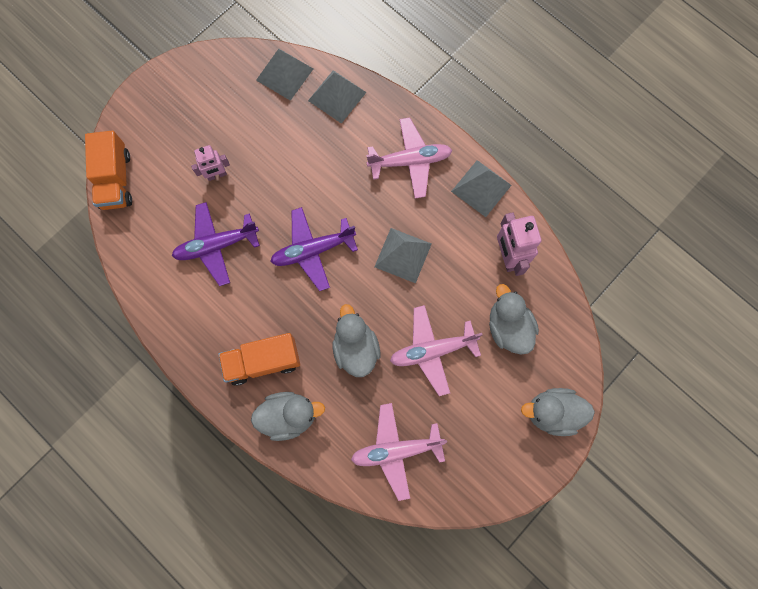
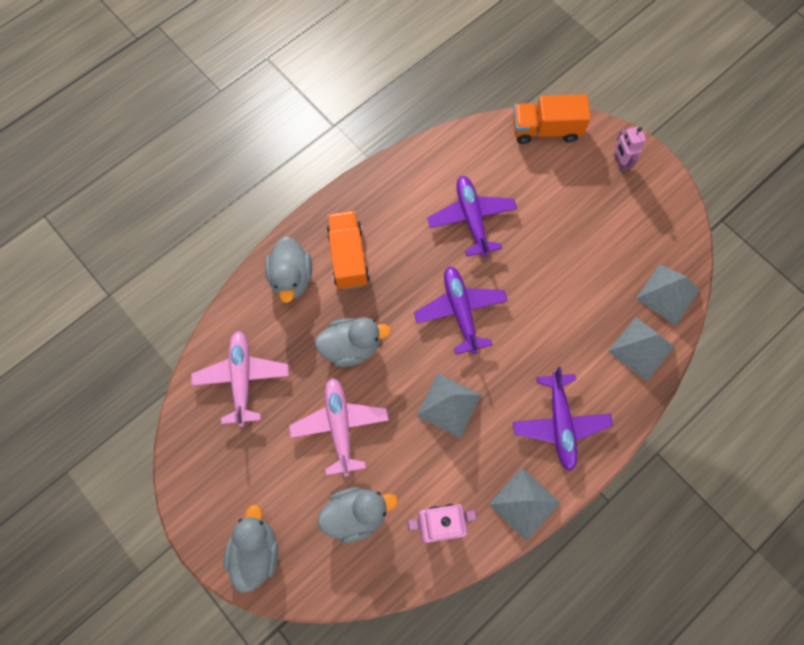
camera: 95 degrees right, 5 degrees down
(217, 175) = (548, 221): pink robot -> pink robot (620, 163)
(410, 161) = (560, 423): pink plane -> purple plane

